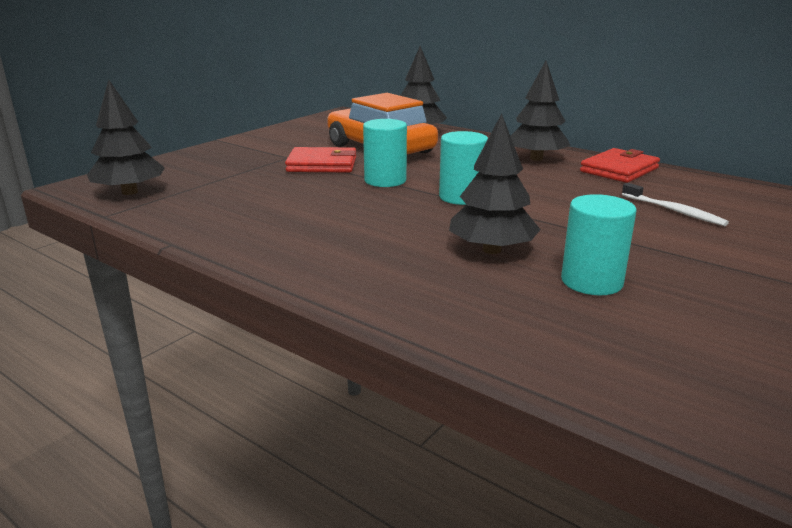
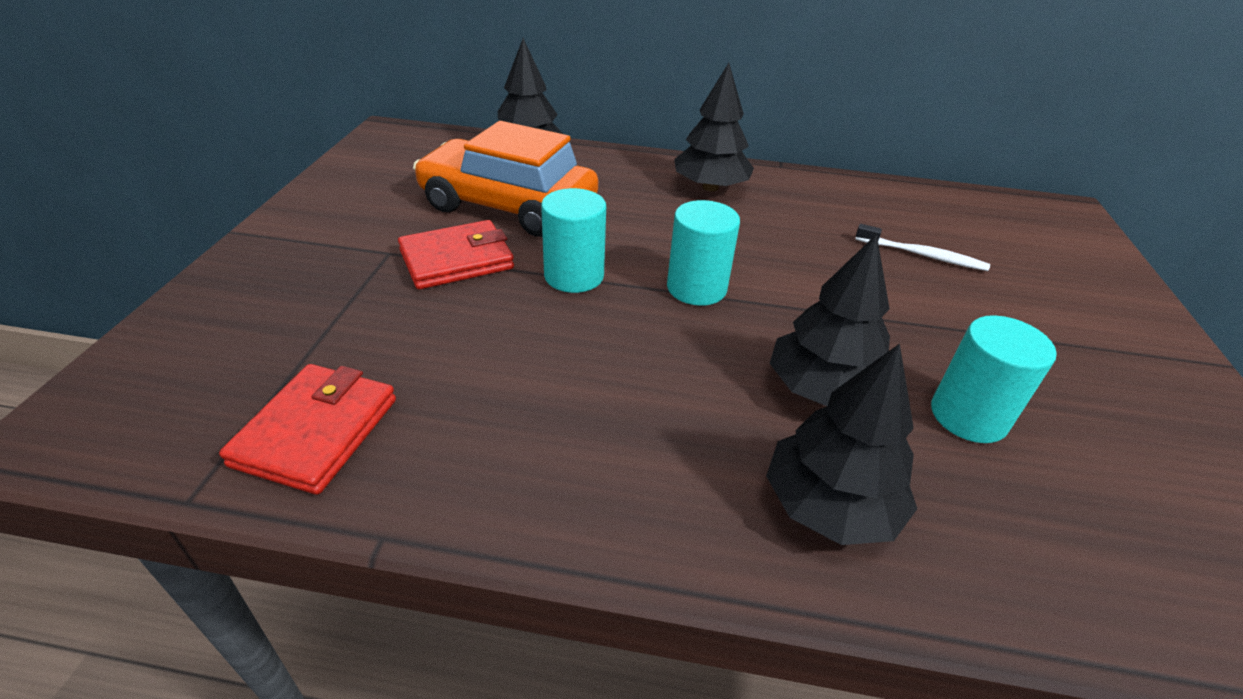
camera: 30 degrees left, 15 degrees up
(129, 192) = (184, 416): black tree -> black tree (829, 506)
(619, 170) = (810, 191): red wallet -> red wallet (316, 431)

